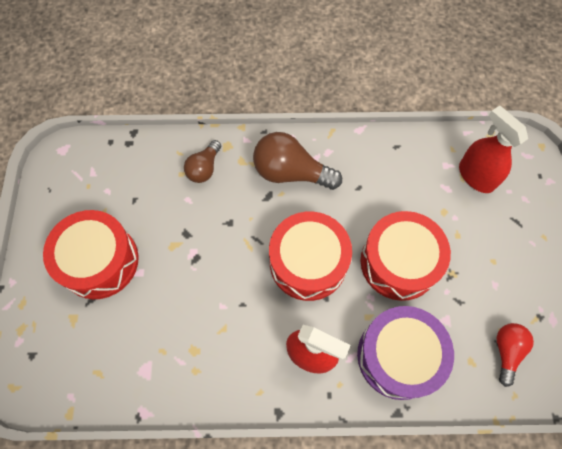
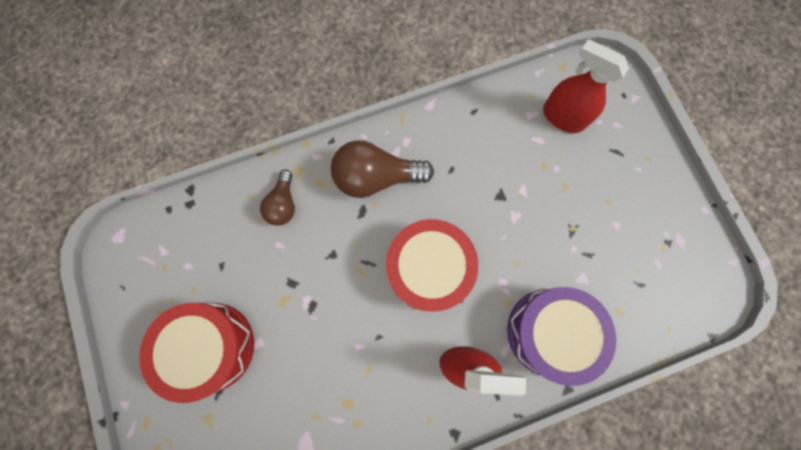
camera: 20 degrees left, 10 degrees up
(399, 262) = (518, 235): red drum -> none
(506, 351) = (648, 289): red light bulb -> none

